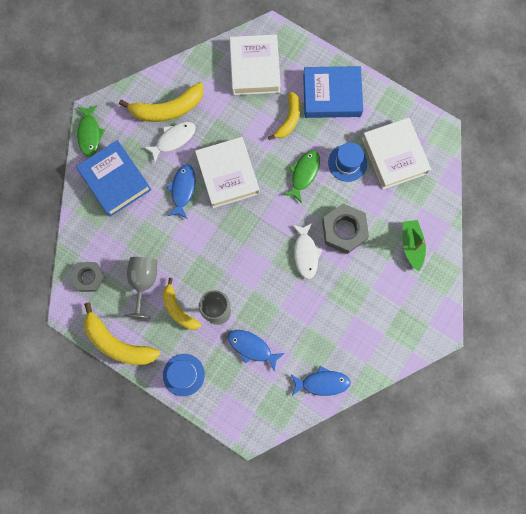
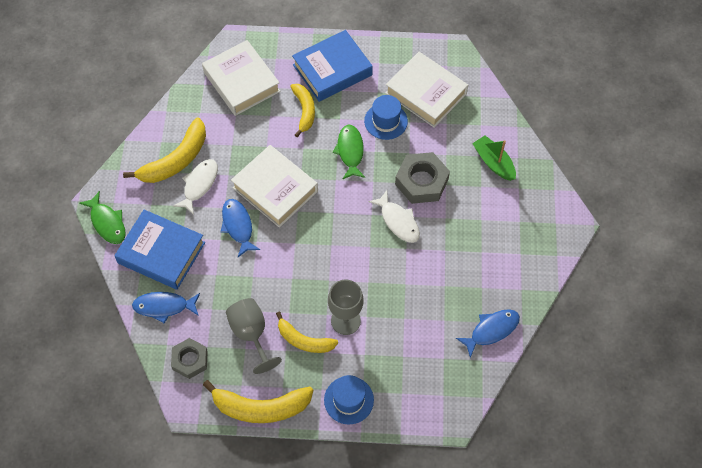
camera: 30 degrees left, 15 degrees down
(252, 347) = (401, 336): blue fish -> blue fish (164, 306)

